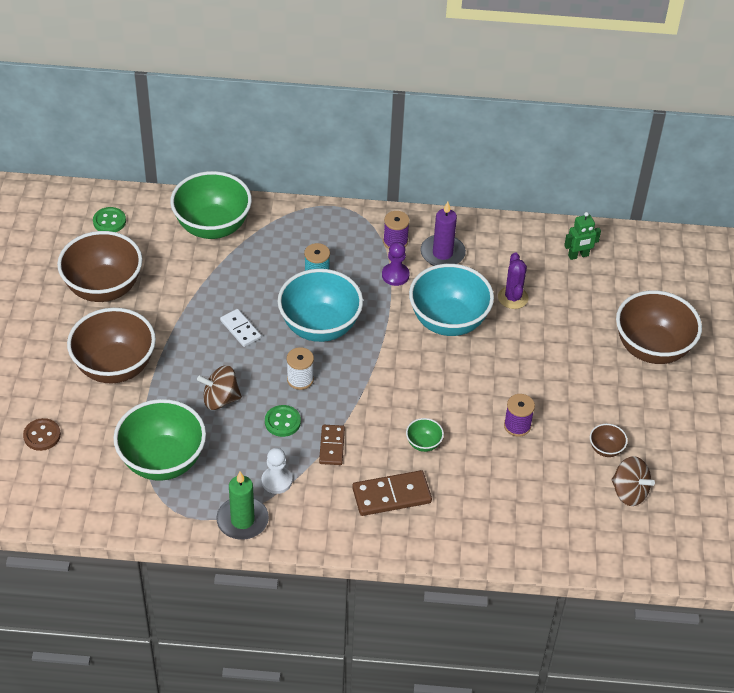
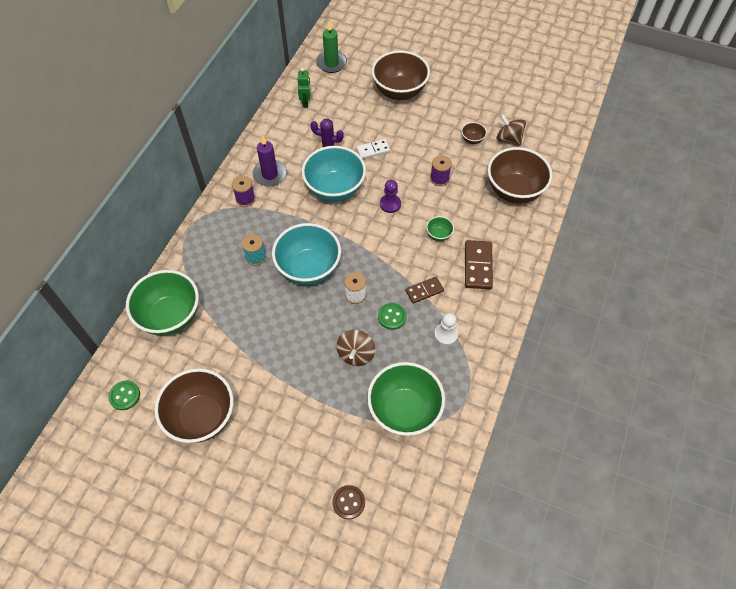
camera: 70 degrees left, 10 degrees up
(115, 367) = (294, 426): brown bowl -> brown bowl (514, 191)
(240, 329) = (290, 323): white domino -> white domino (373, 150)
(242, 520) = (476, 366): green candle -> green candle (331, 63)
(331, 446) = (424, 291): brown domino -> brown domino turned 45 degrees counterclockwise
(395, 275) = (278, 208): purple pawn -> purple pawn (390, 204)
(629, 492) = (508, 139): brown spinning top -> brown spinning top turned 105 degrees counterclockwise

